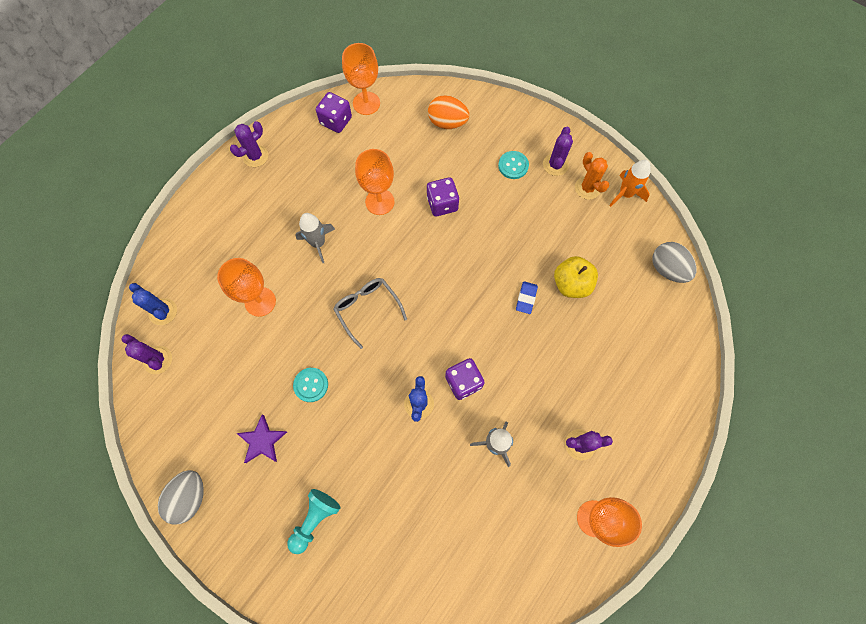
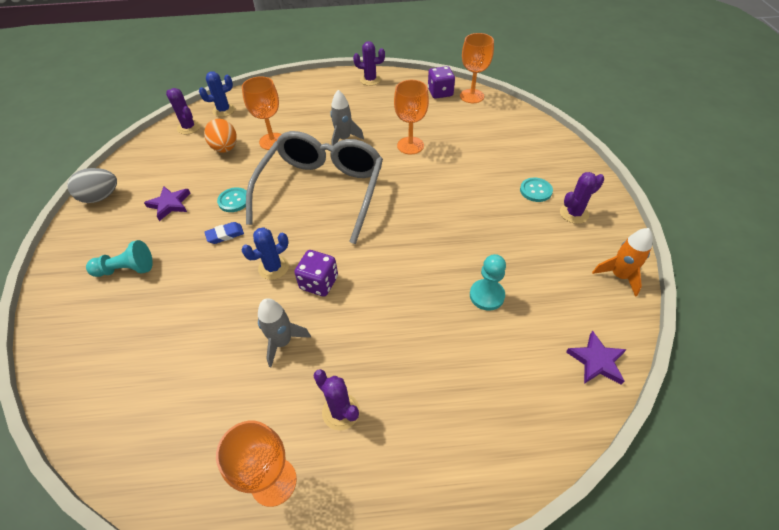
camera: 50 degrees right, 20 degrees down
(157, 360) = (189, 127): purple cactus -> purple cactus turned 45 degrees counterclockwise
(163, 312) = (224, 110): blue cactus -> blue cactus turned 60 degrees clockwise
(367, 309) = (321, 191): grey glasses -> grey glasses, size x2.10
(442, 204) = (451, 175): purple dice -> none
(447, 122) = (516, 137): orange egg -> orange egg (225, 148)
(526, 298) = (436, 274): blue eraser -> blue eraser (225, 235)
(571, 284) = (486, 295): yellow apple -> turquoise pawn
(587, 188) = (585, 247): orange cactus -> none
(667, 269) = (596, 361): grey egg -> purple star

